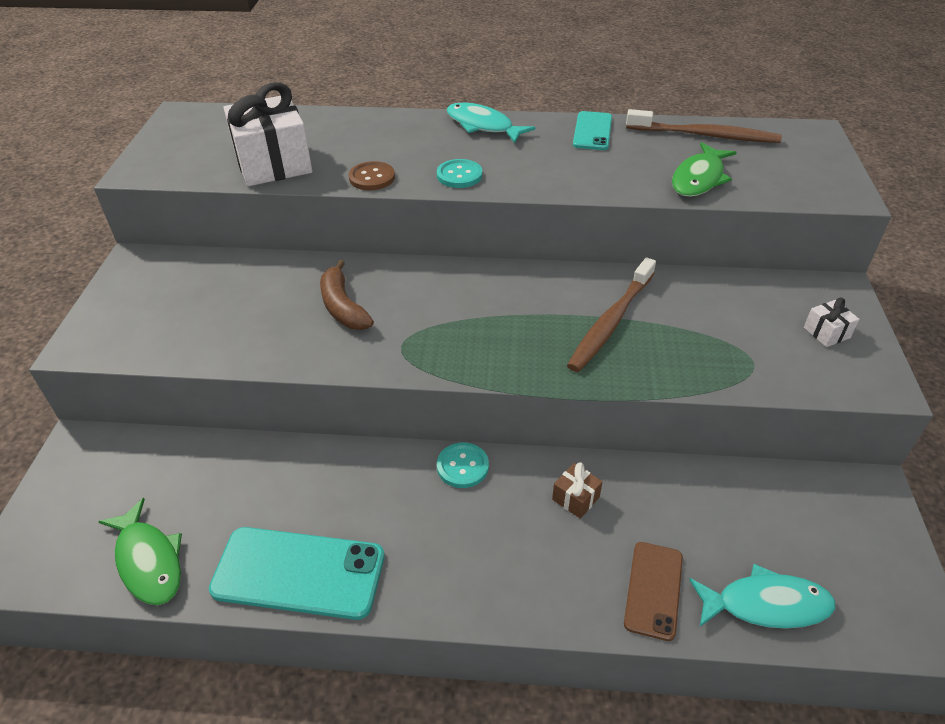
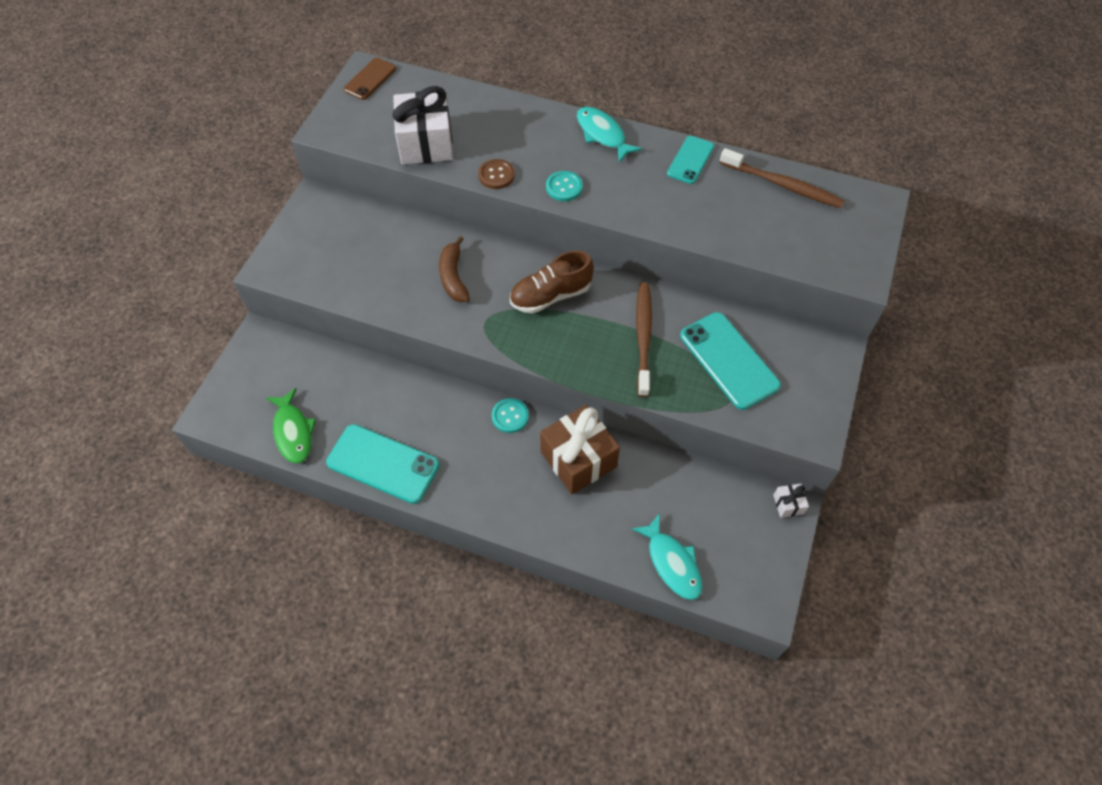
camera: 15 degrees right, 15 degrees up
(475, 303) = (550, 296): none -> brown shoe
(575, 498) = (578, 459): brown gift -> brown gift, size x2.31
(610, 322) = (643, 336): brown toothbrush -> brown toothbrush turned 135 degrees clockwise
(653, 590) = (603, 534): brown phone -> brown phone (370, 79)
(699, 178) = (752, 232): green fish -> none
(726, 326) = (729, 360): none -> turquoise phone
(766, 604) = (672, 563): turquoise fish -> turquoise fish turned 45 degrees clockwise
(826, 333) = (802, 384): white gift -> white gift (788, 504)

